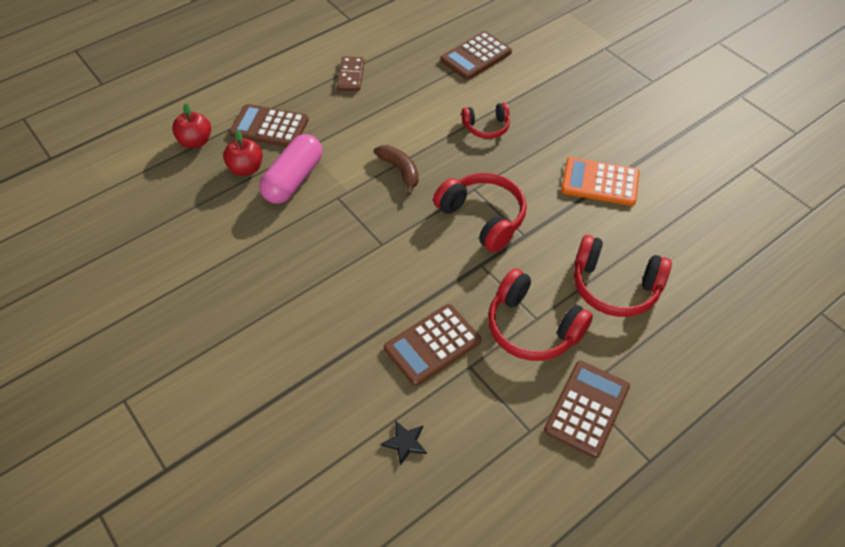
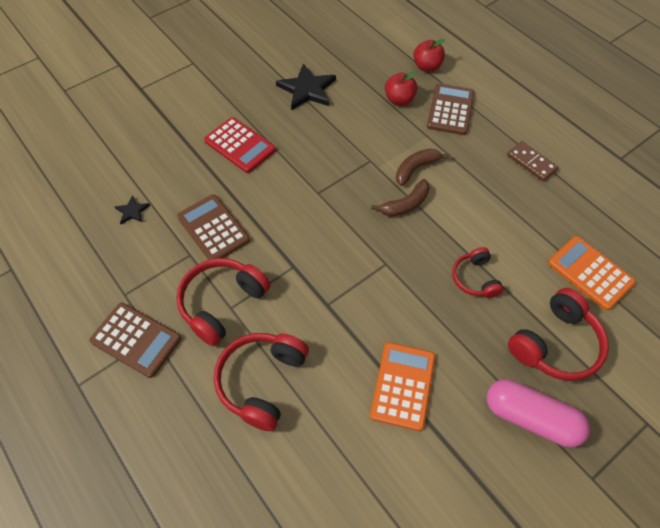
camera: 90 degrees right, 5 degrees up
(211, 257) = (307, 89): none -> black star
(293, 179) = (389, 130): pink capsule -> pink capsule (530, 418)
(300, 326) = (240, 145): none -> red calculator
(351, 76) = (531, 163): brown domino -> brown domino turned 45 degrees clockwise
(352, 160) = (416, 169): none -> brown banana
(476, 56) = (590, 273): brown calculator -> orange calculator
(483, 217) = (349, 270): red headphones -> red headphones (555, 344)

